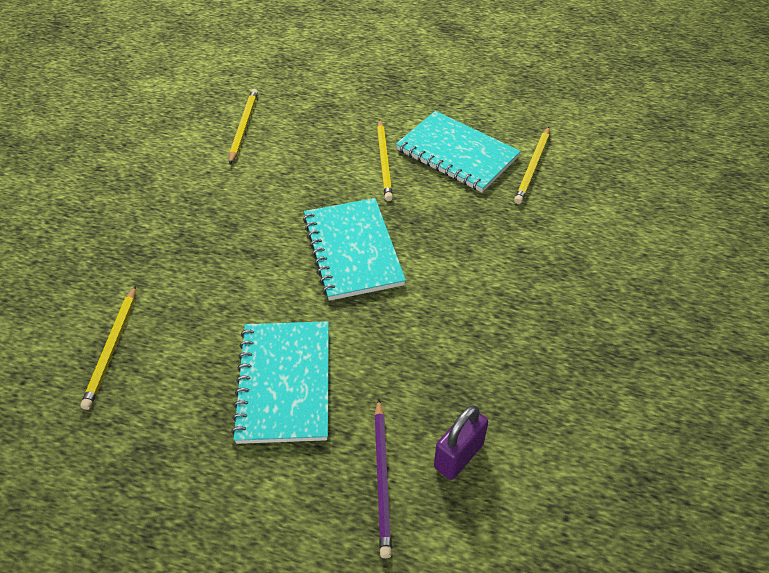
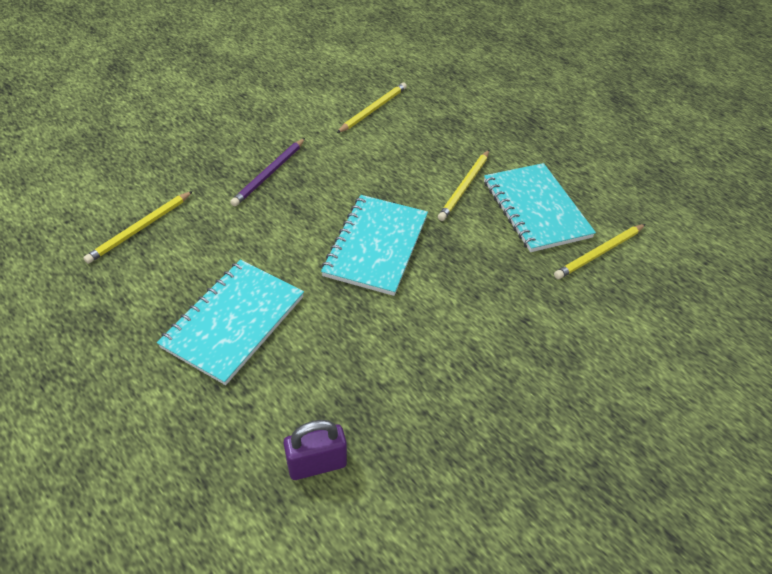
camera: 30 degrees right, 0 degrees up
(382, 478) = (241, 443): purple pencil -> purple pencil (269, 174)

